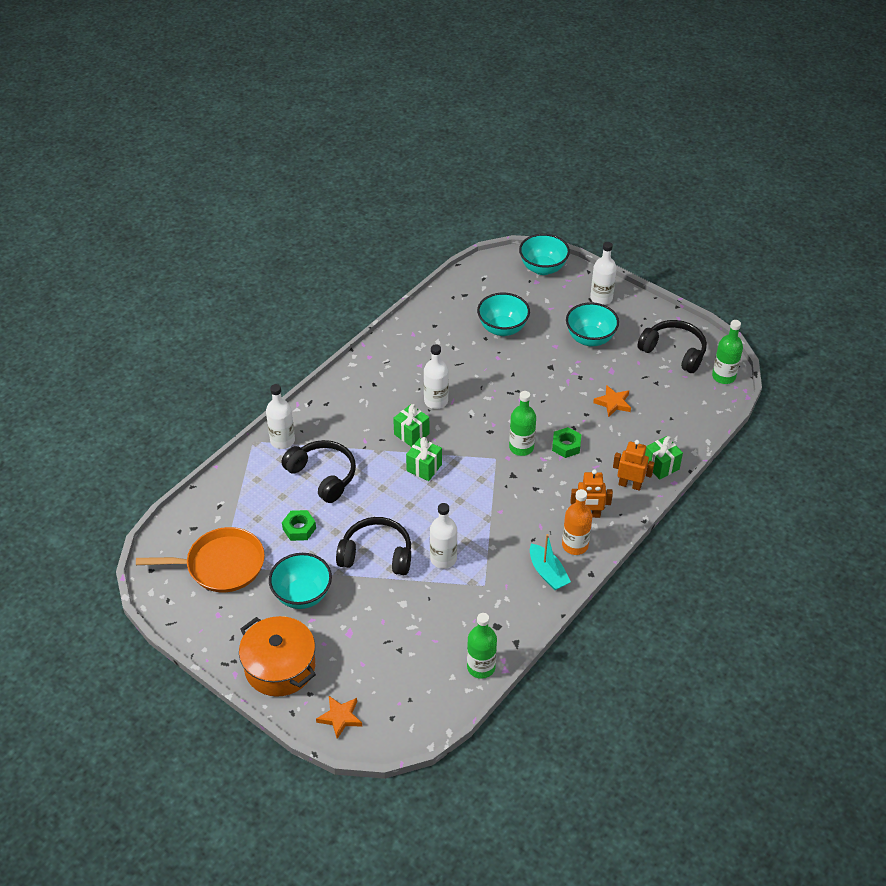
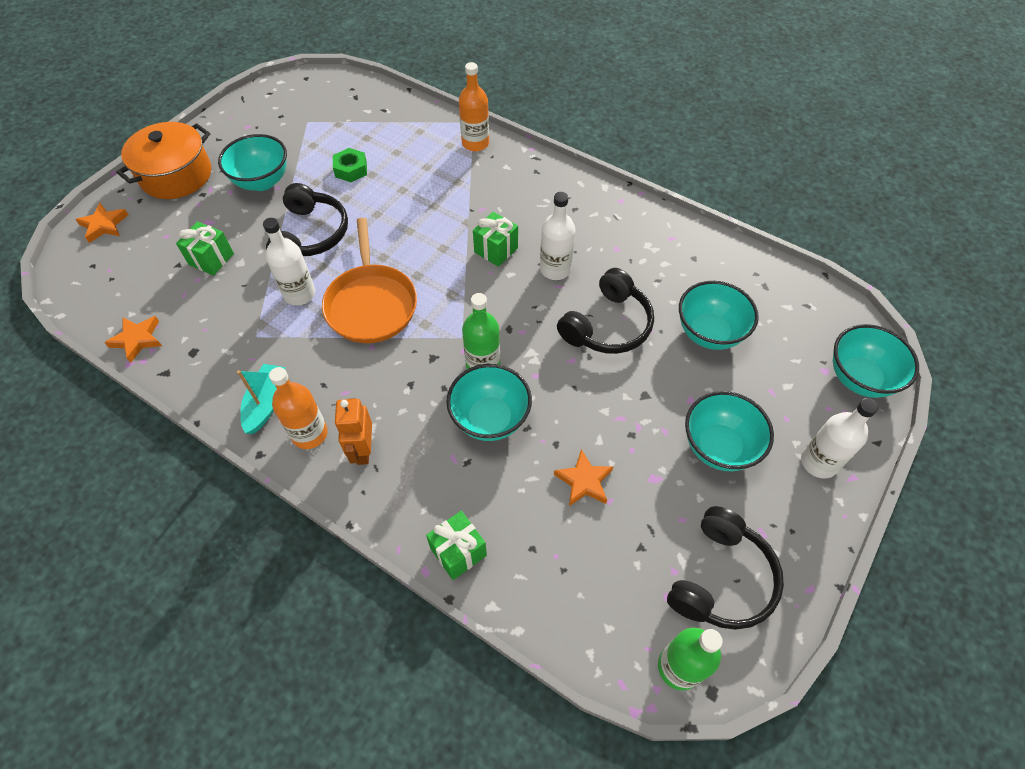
camera: 85 degrees right, 10 degrees up
(221, 565) = (307, 121): orange pan -> orange pan (371, 304)
(282, 441) = (475, 143): white bottle -> orange bottle
(323, 476) = (426, 180): black headphones -> black headphones (607, 325)
(424, 467) = (442, 266): green gift -> green gift (211, 259)
(481, 667) = (137, 339): green bottle -> orange star
(547, 573) = (266, 403): turquoise boat -> turquoise boat turned 135 degrees clockwise
(566, 446) = (490, 419): green nut -> turquoise bowl
(630, 485) = (419, 505): orange robot -> none

